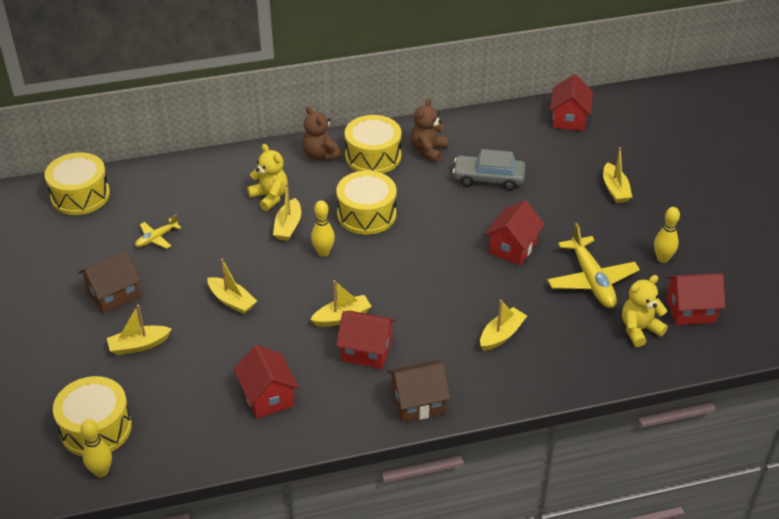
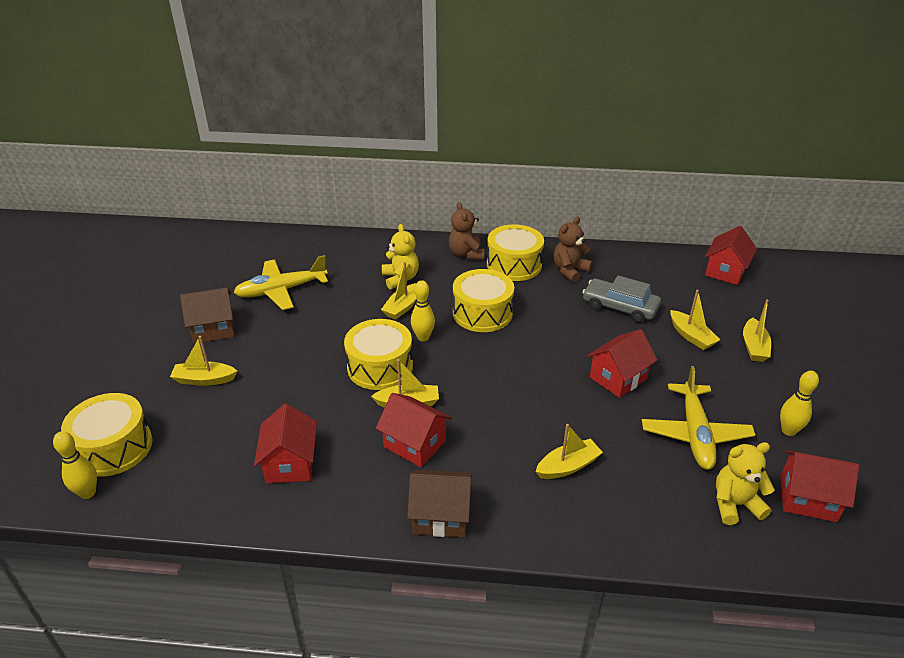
camera: 20 degrees right, 5 degrees down
(80, 195) = (242, 243): yellow drum -> yellow drum (380, 367)
(156, 238) = (281, 291): yellow plane -> yellow plane, size x1.92
(232, 301) = (312, 361): yellow boat -> yellow boat (691, 336)

